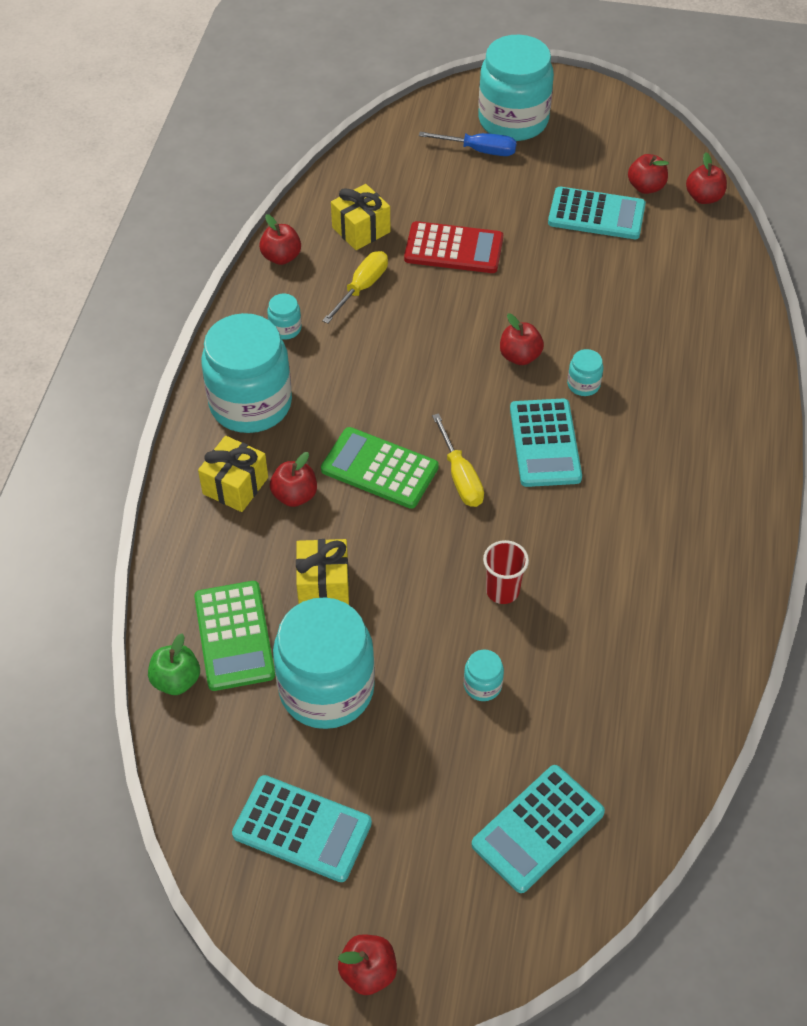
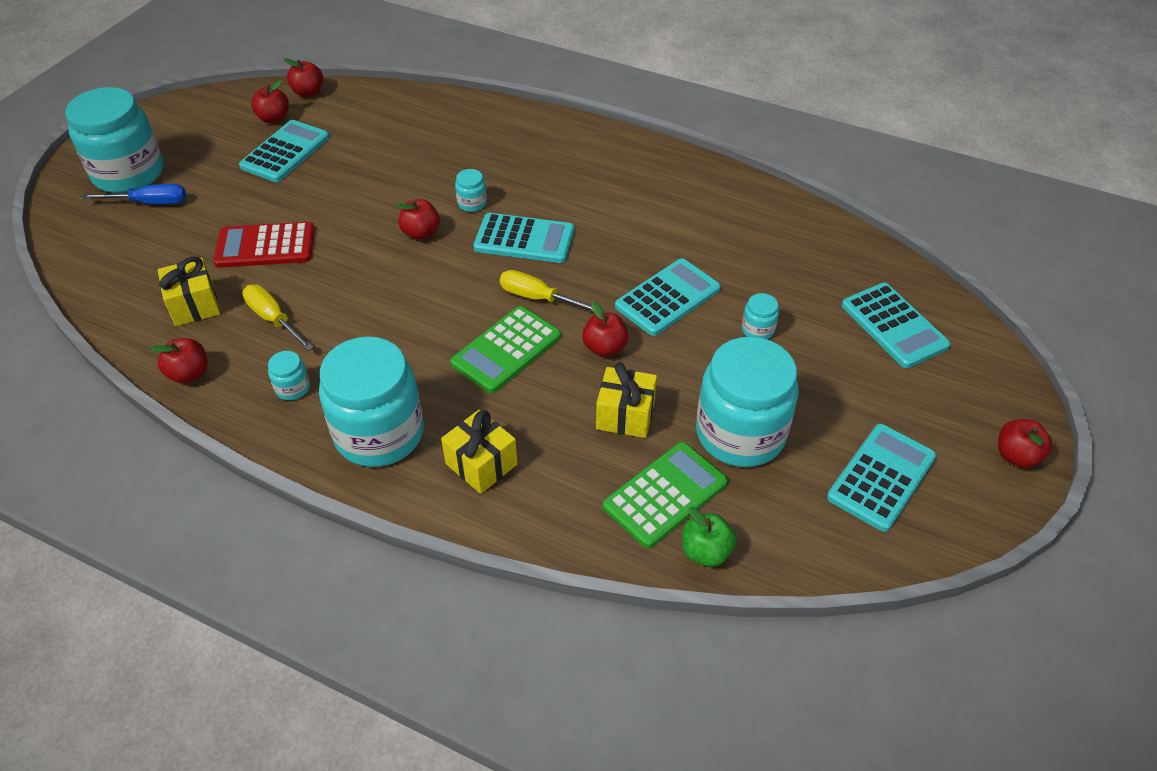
camera: 75 degrees left, 5 degrees down
(234, 636) = (665, 495): green calculator -> green calculator turned 45 degrees counterclockwise
(295, 495) = (513, 418): red apple -> red apple (604, 347)
(453, 249) = (265, 246): red calculator -> red calculator turned 120 degrees counterclockwise
(460, 476) = (538, 298): yellow screwdriver -> yellow screwdriver turned 150 degrees counterclockwise
(479, 150) = (150, 203): blue screwdriver -> blue screwdriver turned 60 degrees clockwise
(502, 591) = (667, 298): red cup -> turquoise calculator

